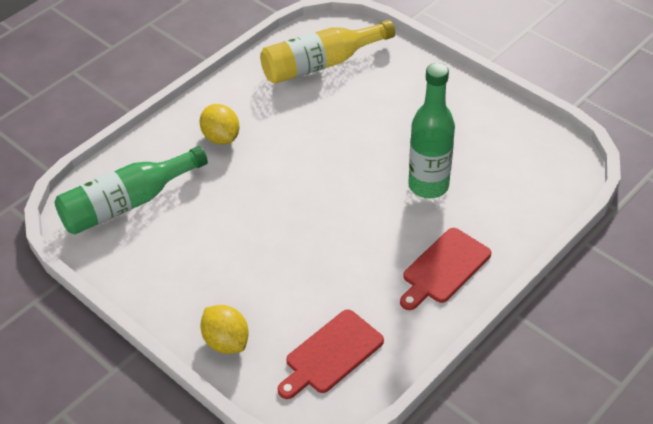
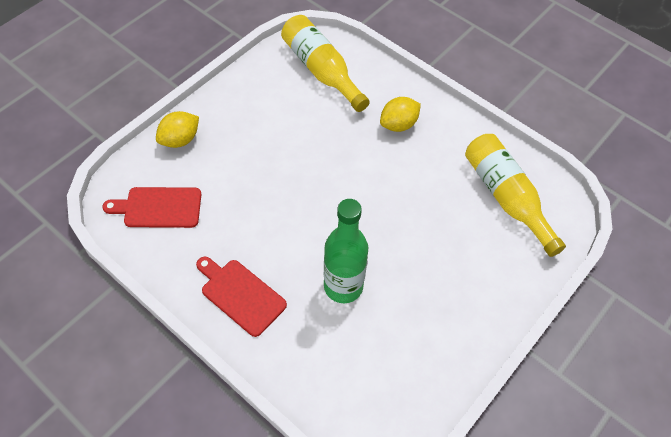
camera: 85 degrees right, 10 degrees up
(127, 203) = (321, 70): green bottle -> yellow bottle
(331, 354) = (158, 208): red cutting board -> red cutting board turned 45 degrees counterclockwise

